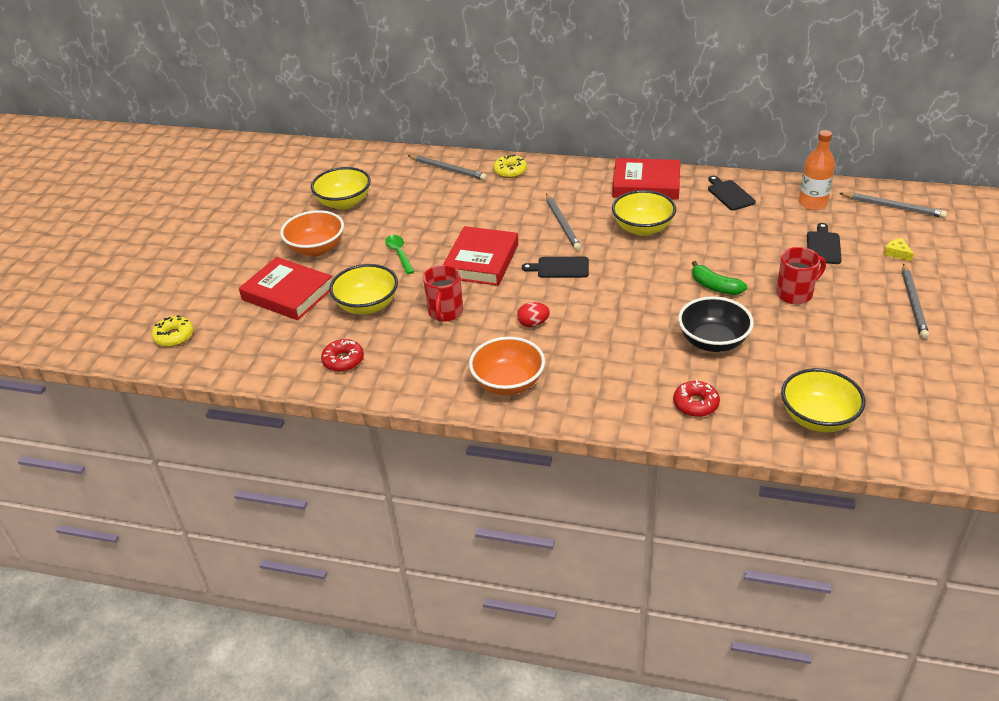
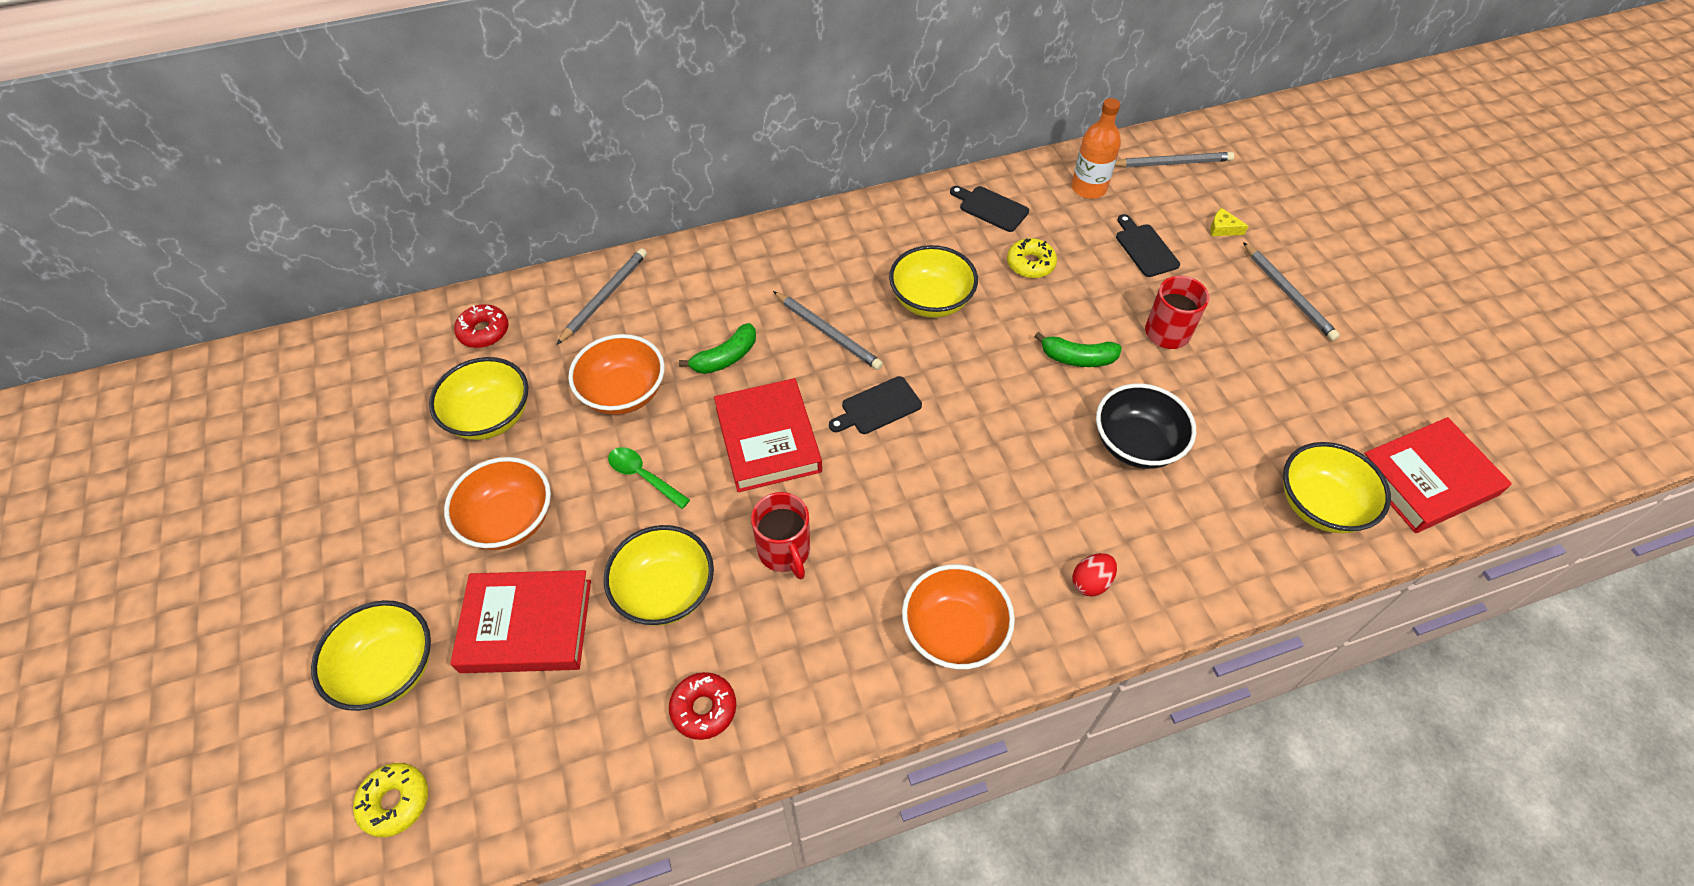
camera: 35 degrees left, 15 degrees up
(213, 286) = (389, 669): none -> yellow bowl
(421, 214) = (623, 393): none -> orange bowl
(448, 169) = (604, 297): grey pencil -> grey pencil turned 60 degrees counterclockwise
(491, 217) = (725, 358): none -> green banana
(510, 171) = (694, 269): yellow donut -> yellow donut (1030, 264)
(533, 324) = (912, 516): red egg -> red egg (1090, 582)
(646, 184) = (883, 227): red book -> red book (1426, 479)
(695, 404) = (1187, 550): red donut -> red donut (484, 331)

